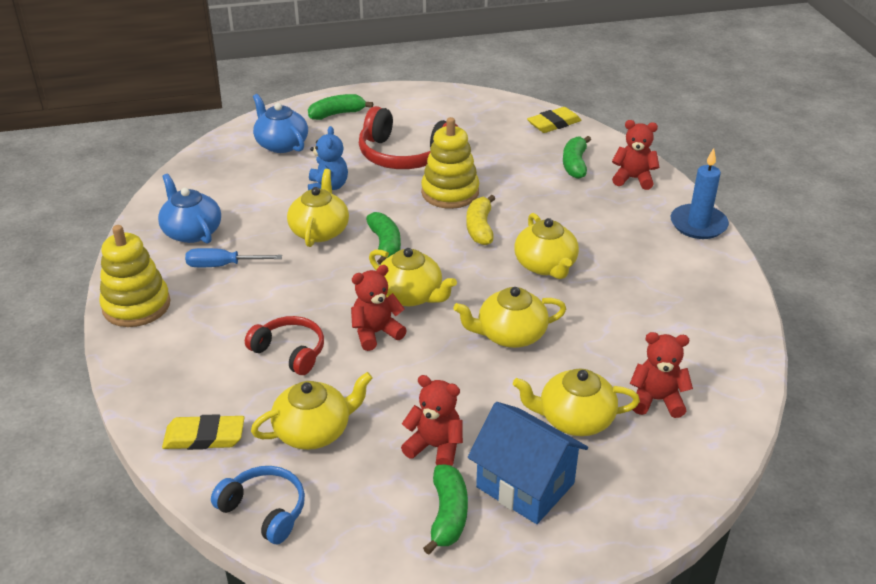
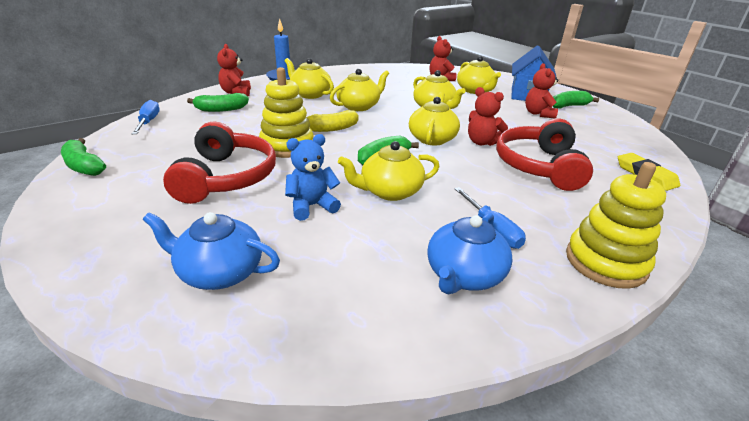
camera: 115 degrees left, 5 degrees down
(264, 510) = (646, 144): blue headphones -> none
(281, 144) = (219, 272): blue teapot -> blue teapot turned 75 degrees clockwise
(290, 352) = (539, 166): red headphones -> red headphones, size x1.66
(314, 431) = (581, 143): yellow teapot -> yellow teapot (310, 94)
(337, 114) = (118, 247): green banana -> green banana (84, 166)
(554, 123) = (148, 122): yellow eraser -> blue screwdriver

